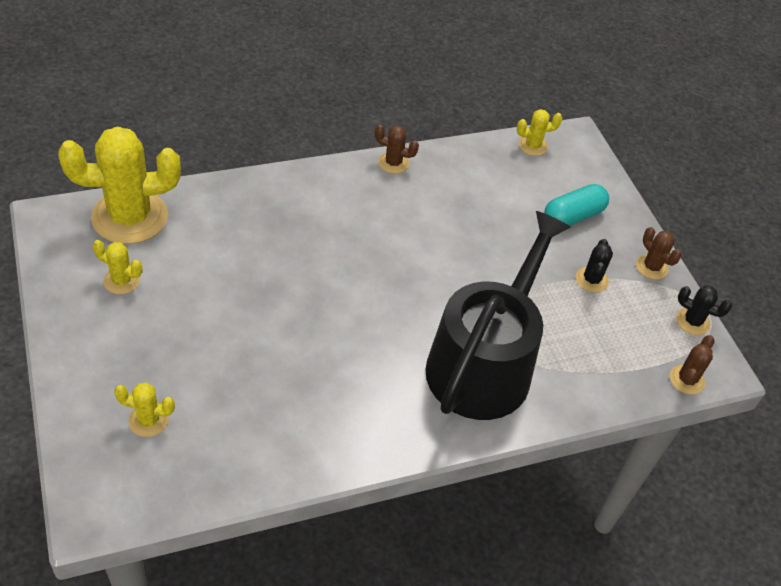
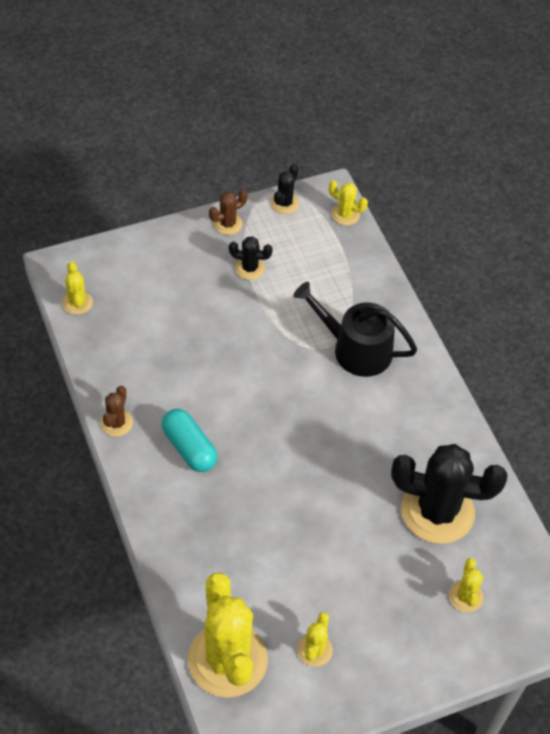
camera: 90 degrees left, 5 degrees up
(260, 410) = (437, 511): none -> black cactus
(485, 362) = (355, 349): black watering can -> black watering can, size x0.65
(573, 216) = (173, 276): turquoise capsule -> turquoise capsule (189, 448)
(686, 379) = (345, 214): brown cactus -> yellow cactus

